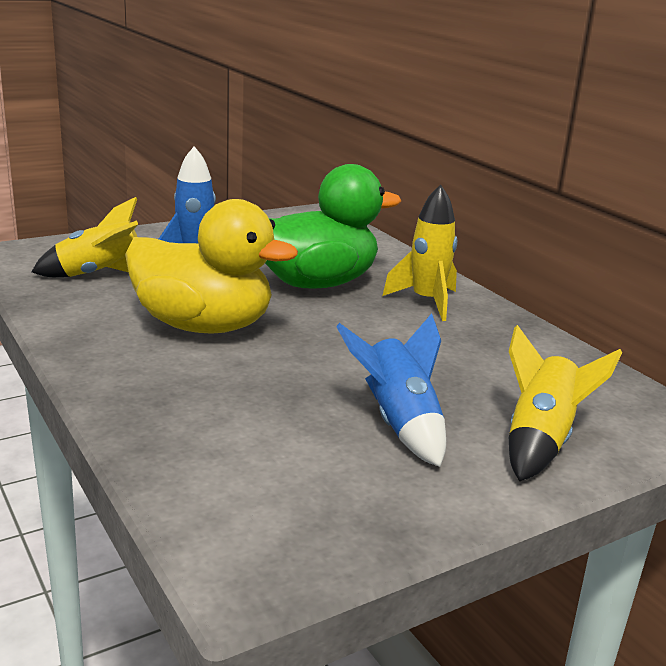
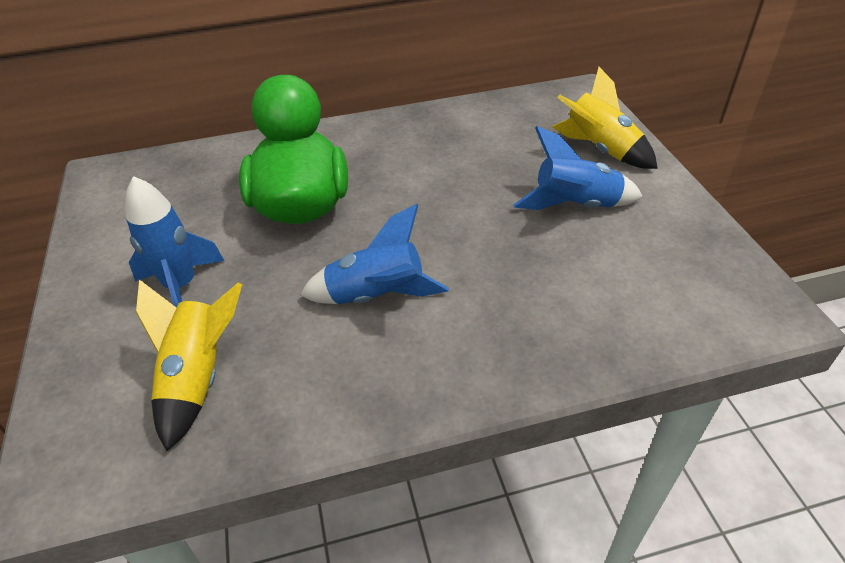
camera: 70 degrees left, 20 degrees up
(203, 326) = (377, 296): yellow duck -> blue rocket
(427, 302) = (368, 149): yellow rocket -> none

